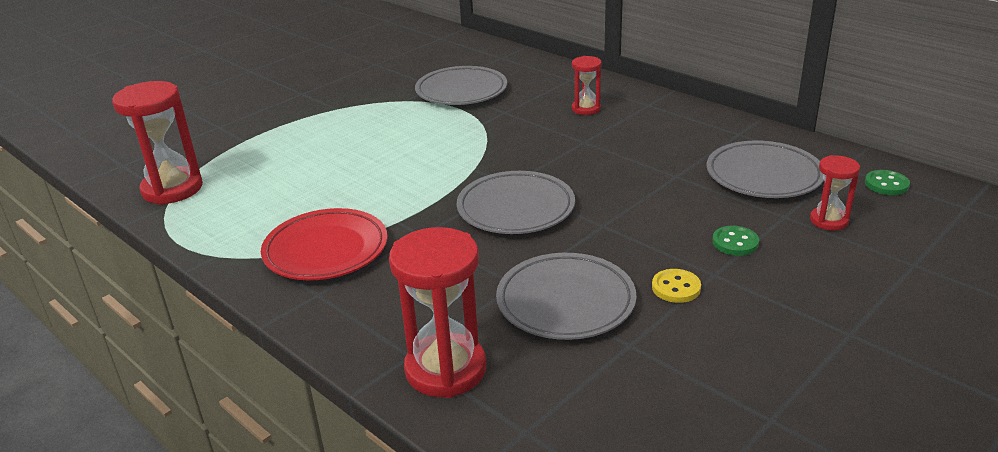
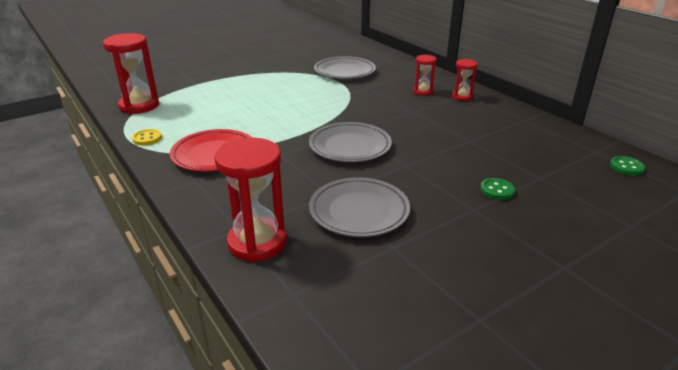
camera: 10 degrees right, 0 degrees up
(676, 288) = (442, 214): yellow button -> yellow button (147, 138)
(763, 175) = (534, 149): grey plate -> none
(829, 221) = (573, 185): red hourglass -> red hourglass (462, 97)

